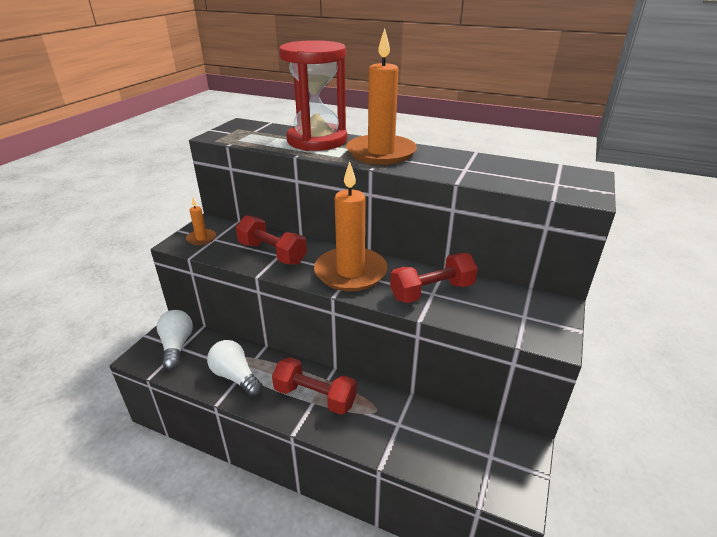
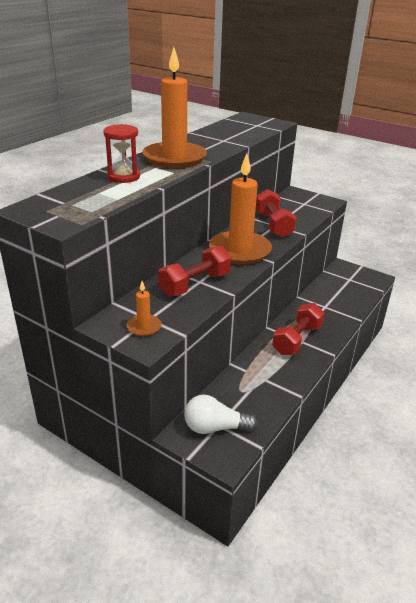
camera: 80 degrees left, 0 degrees up
(235, 376) = (268, 383): white light bulb -> none
(317, 140) = (123, 177): red hourglass -> red hourglass, size x0.52

